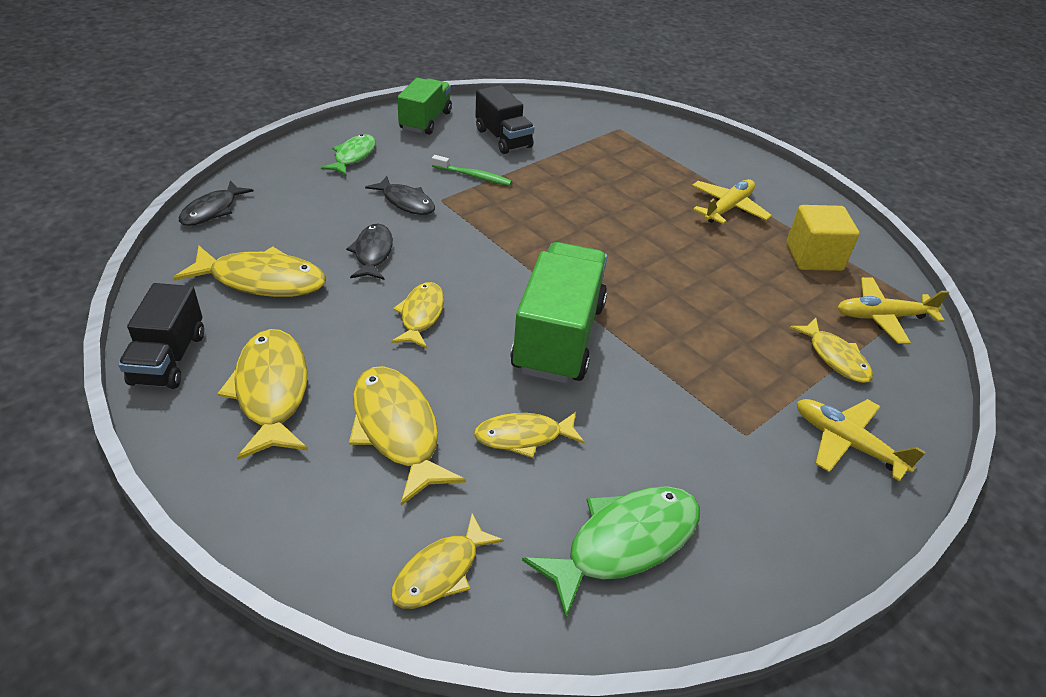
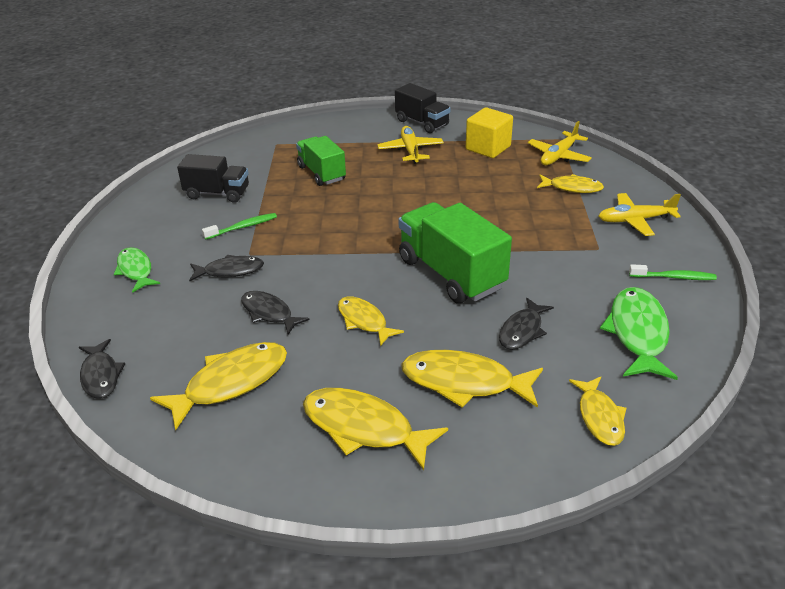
camera: 45 degrees left, 5 degrees down
(169, 358) = (265, 472): black truck -> black truck (422, 123)
(425, 121) = (142, 216): green truck -> green truck (321, 173)
(523, 436) = (522, 330): yellow fish -> black fish
(776, 533) = (674, 277): none -> green toothbrush

